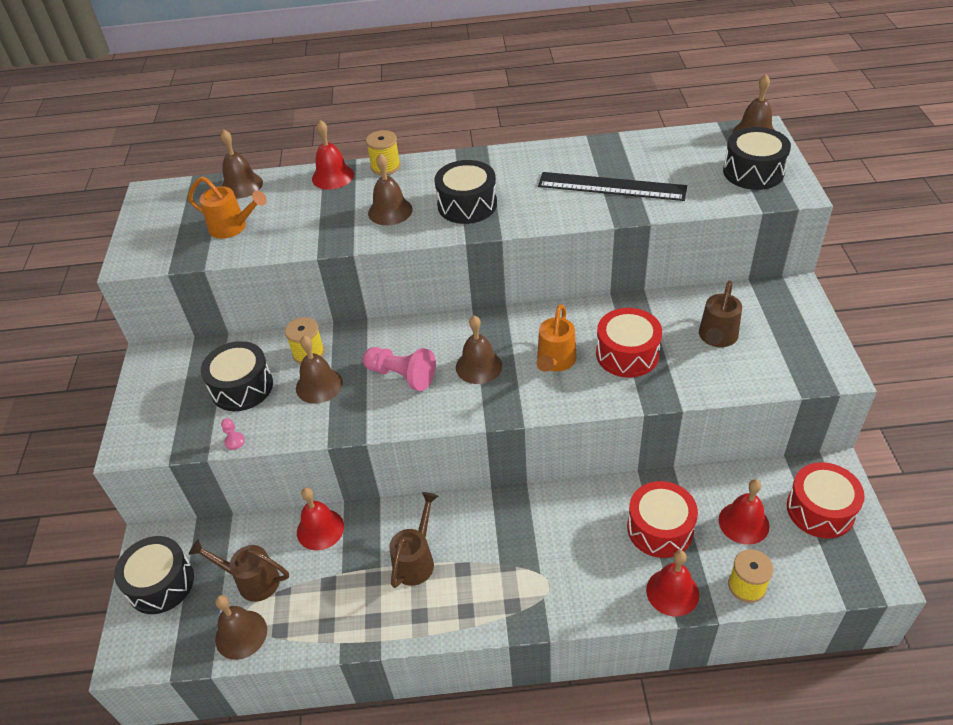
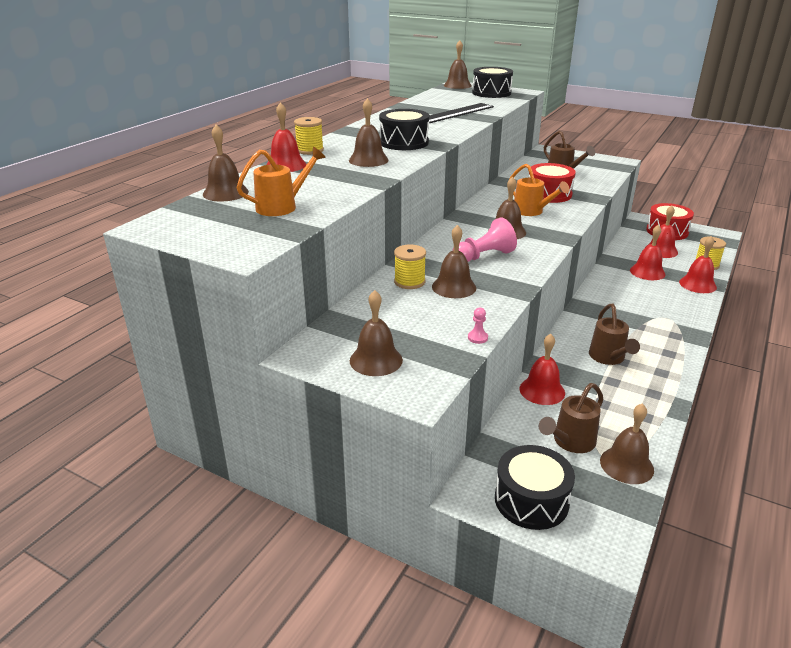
camera: 60 degrees left, 15 degrees down
(164, 399) = (376, 360): none -> brown bell
(242, 387) = (412, 319): black drum -> none
(416, 560) = (608, 358): brown watering can -> brown watering can turned 150 degrees counterclockwise
(660, 529) = (647, 272): red drum -> red bell

